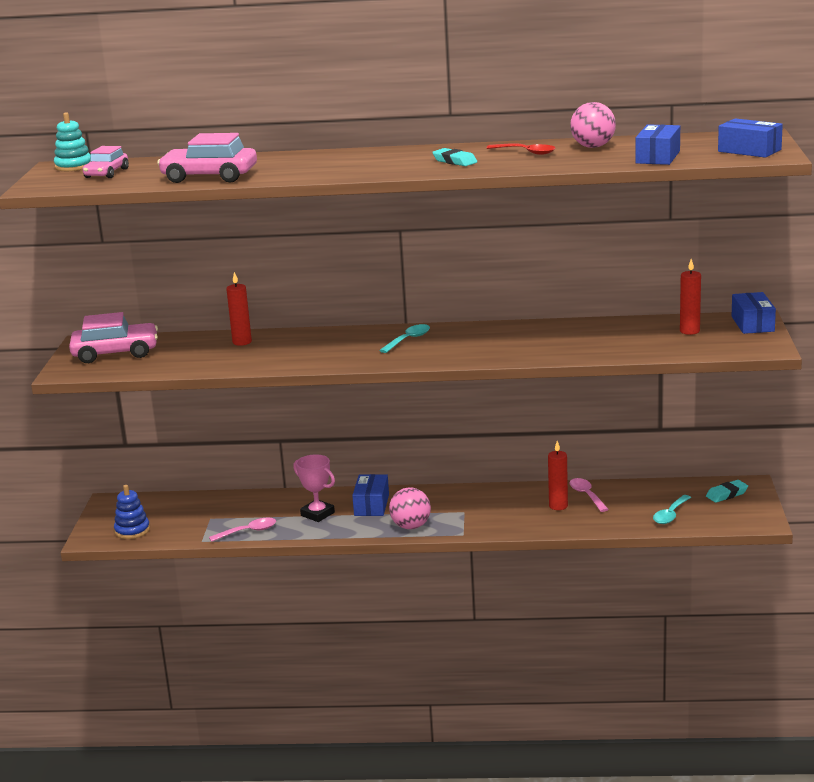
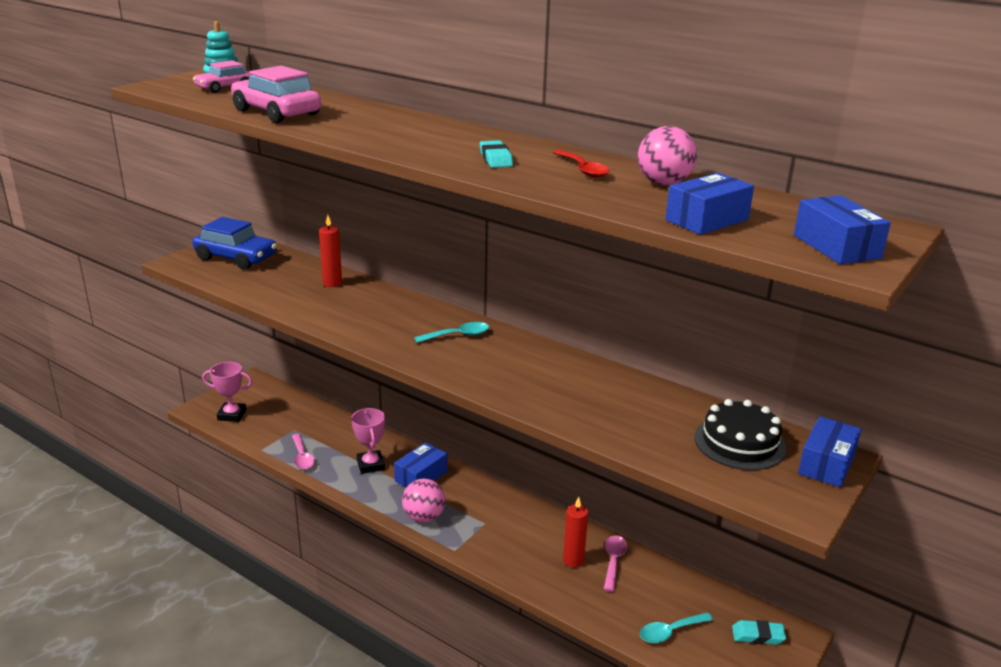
camera: 30 degrees right, 5 degrees up
(115, 353) = (236, 258): pink car -> blue car
(132, 530) = (232, 415): blue stacking toy -> pink trophy
(248, 531) = (302, 457): pink spoon -> pink spoon turned 60 degrees clockwise
(689, 331) = (739, 443): red candle -> black cake

